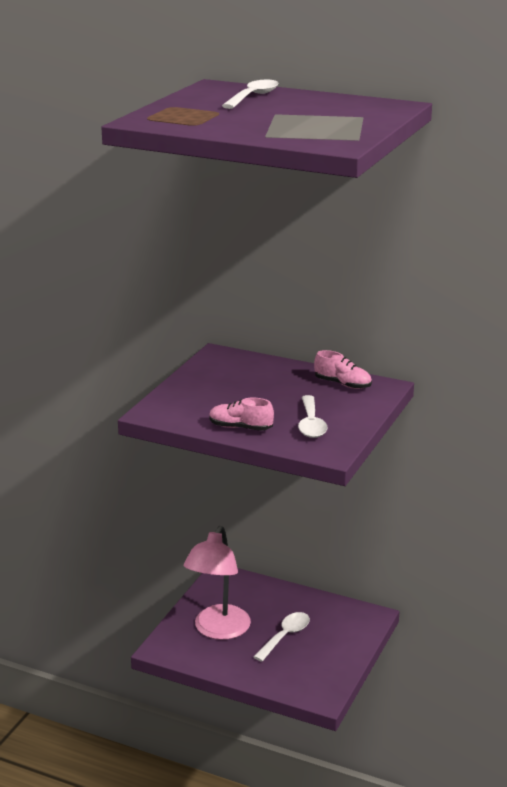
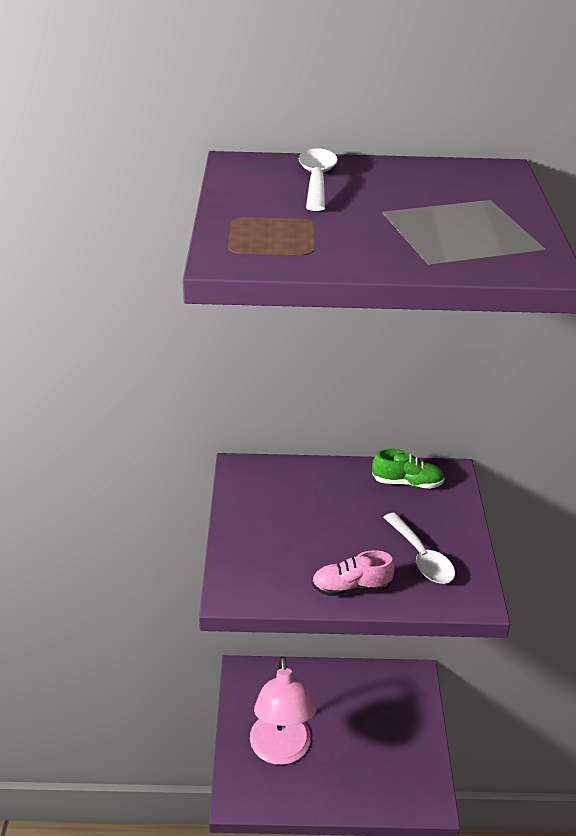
camera: 25 degrees left, 10 degrees up
(285, 636) = (351, 734): white spoon -> none
(342, 384) = (407, 482): pink shoe -> green shoe

